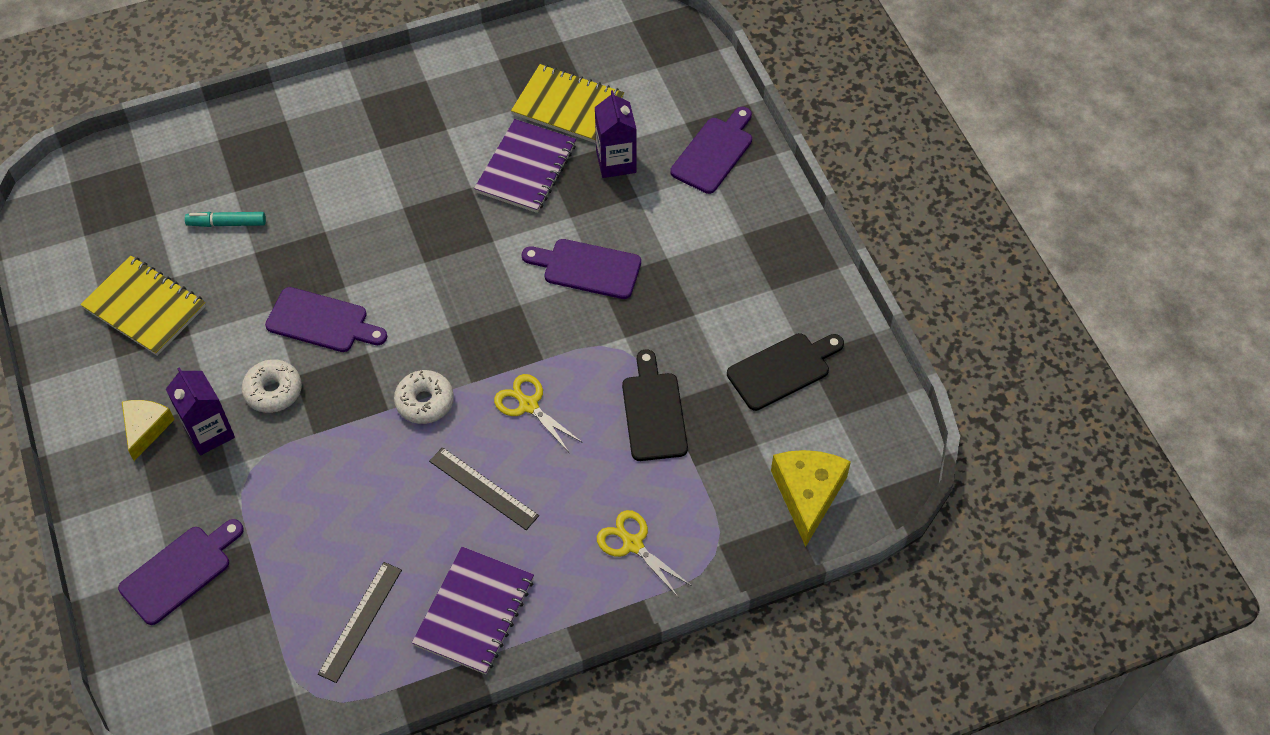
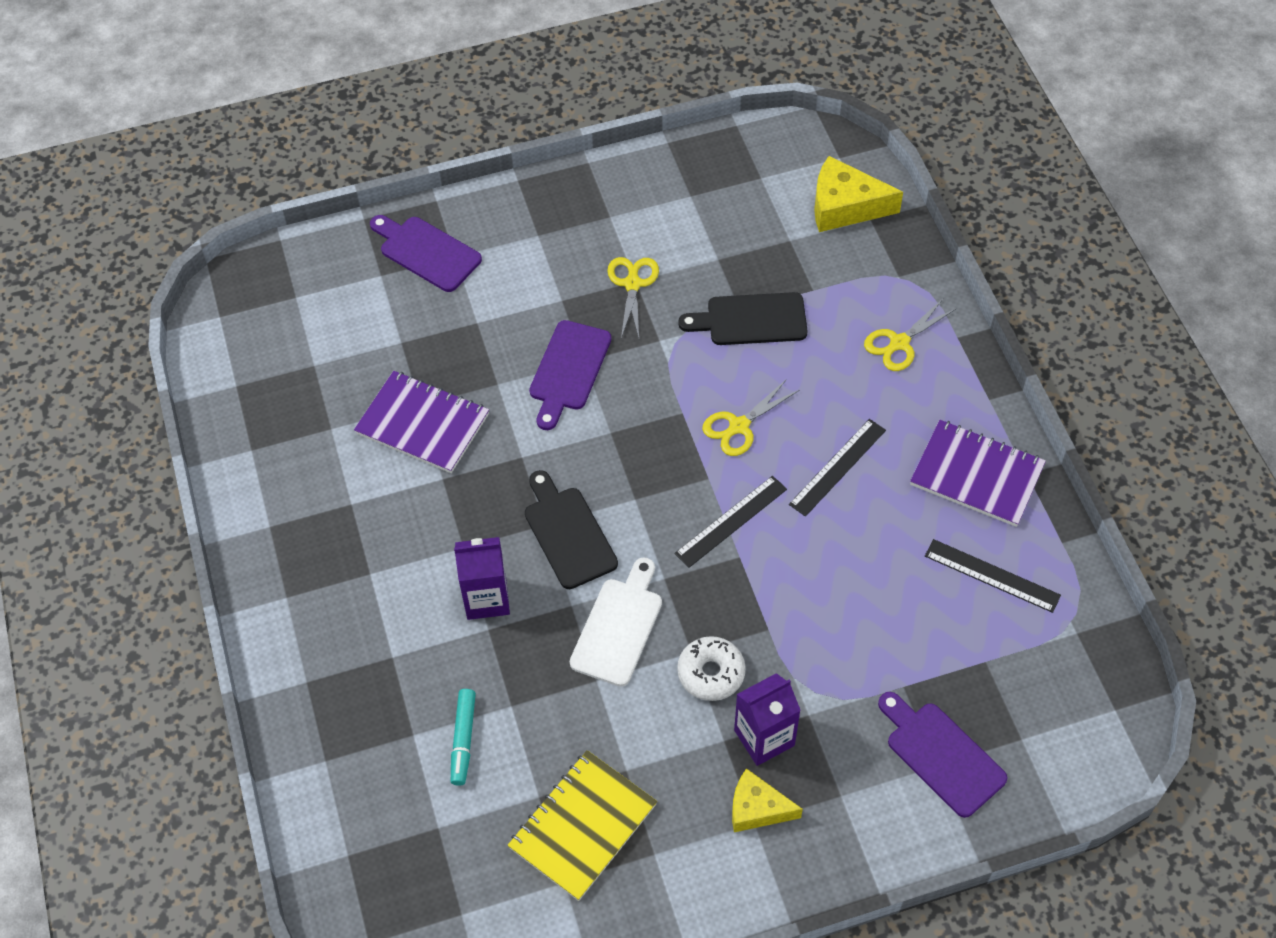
camera: 85 degrees left, 0 degrees up
(322, 322) = (619, 627): purple cutting board -> white cutting board
(425, 402) = (731, 521): white donut -> black ruler
(568, 106) = (338, 382): yellow notebook -> none
(616, 162) = (426, 339): purple carton -> purple carton (486, 598)
(690, 312) = (632, 284): none -> yellow scissors
(782, 370) = (706, 214): black cutting board -> black cutting board (568, 533)

